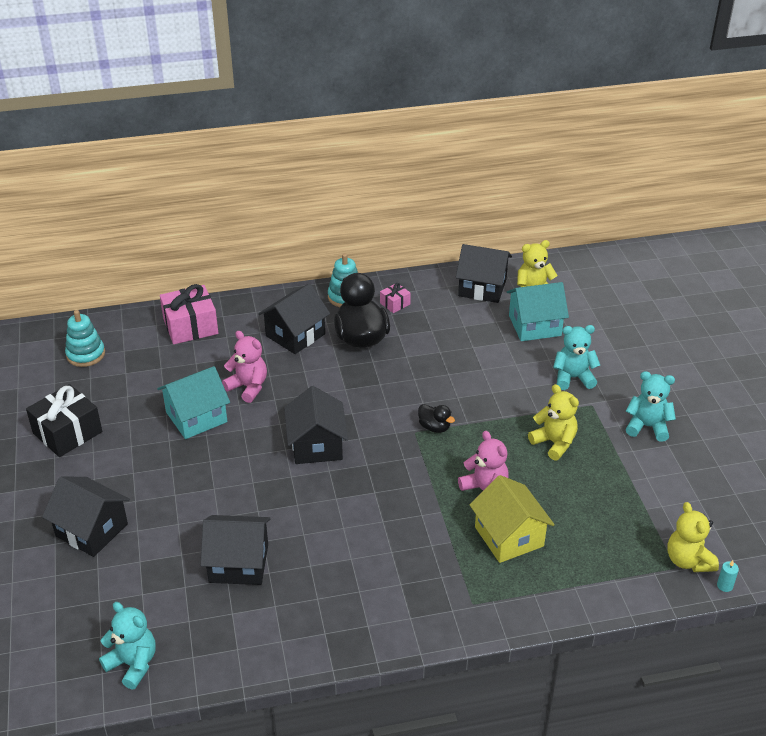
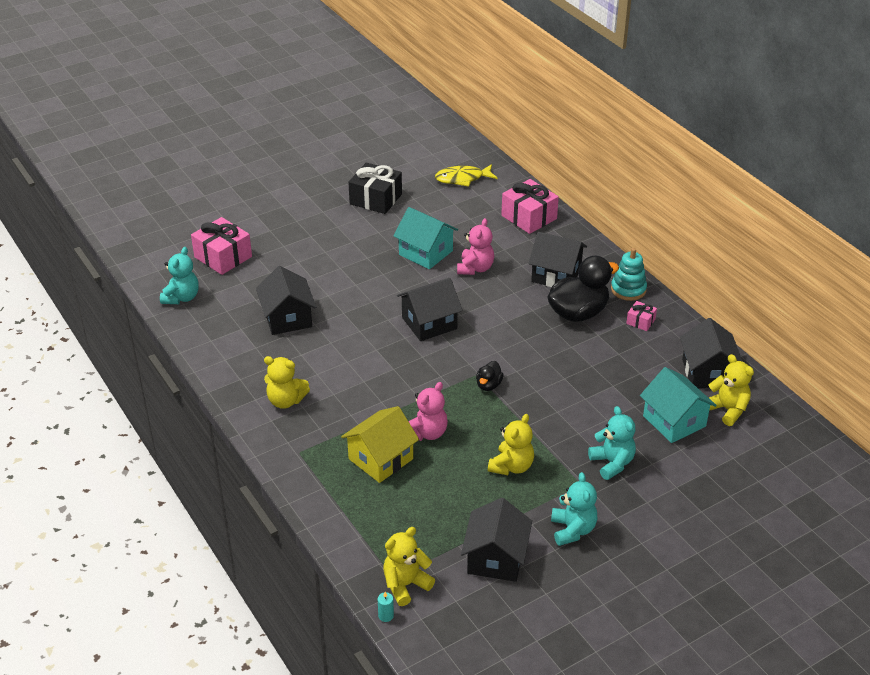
camera: 70 degrees right, 0 degrees up
(77, 602) = (223, 257): none -> pink gift
(86, 354) = (462, 179): turquoise stacking toy -> yellow fish
(92, 530) = (288, 241): black house -> black house (496, 558)
(384, 597) = (286, 401): none -> yellow teddy bear

